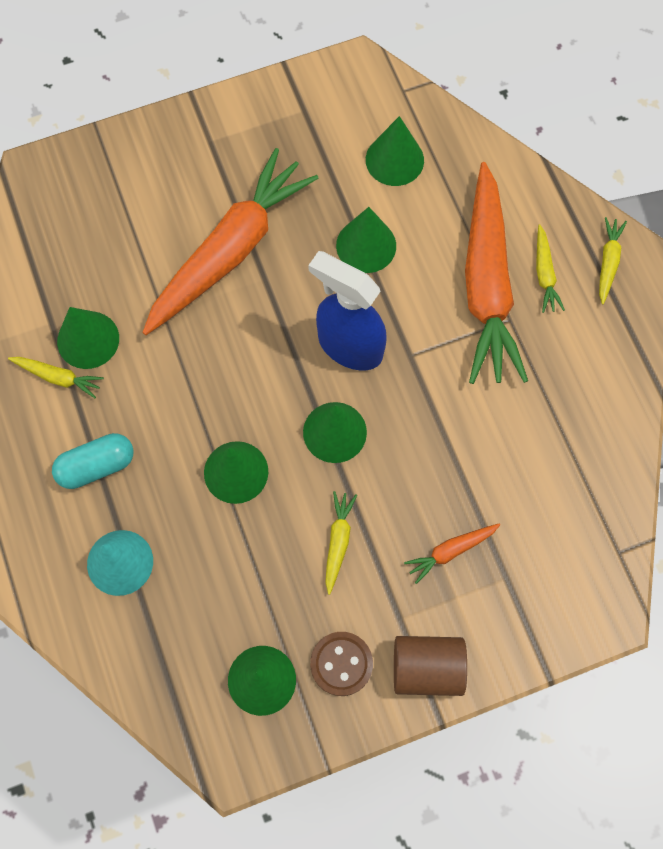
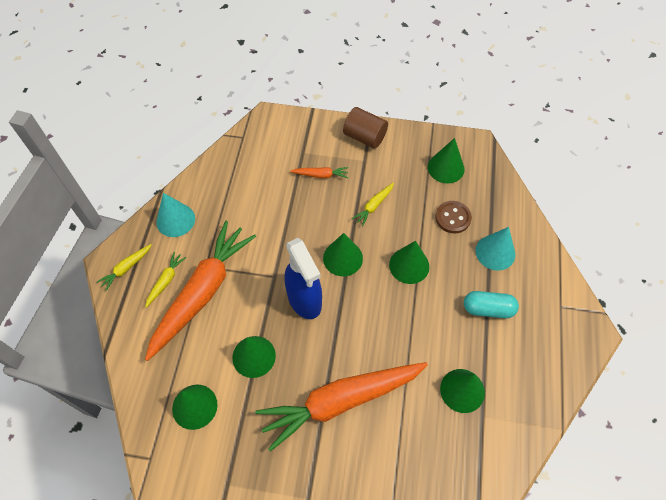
camera: 150 degrees left, 10 degrees down
(58, 377) = (491, 375): yellow carrot -> none
(341, 664) = (403, 156): brown button -> brown button (453, 218)
(603, 360) = (175, 220): none -> turquoise cone

